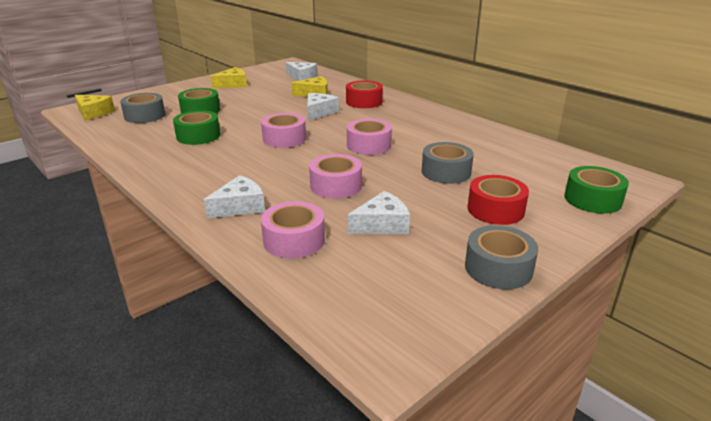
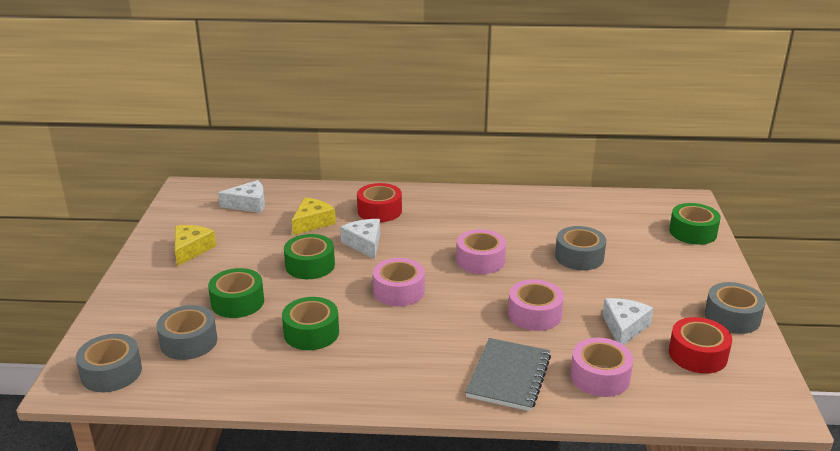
camera: 45 degrees left, 0 degrees up
(93, 113) = (111, 372): yellow cheese -> grey tape
(240, 206) = (508, 376): white cheese -> grey notebook
(268, 110) = (310, 265): none -> green tape
(495, 210) = (661, 273): red tape -> red tape (697, 355)

